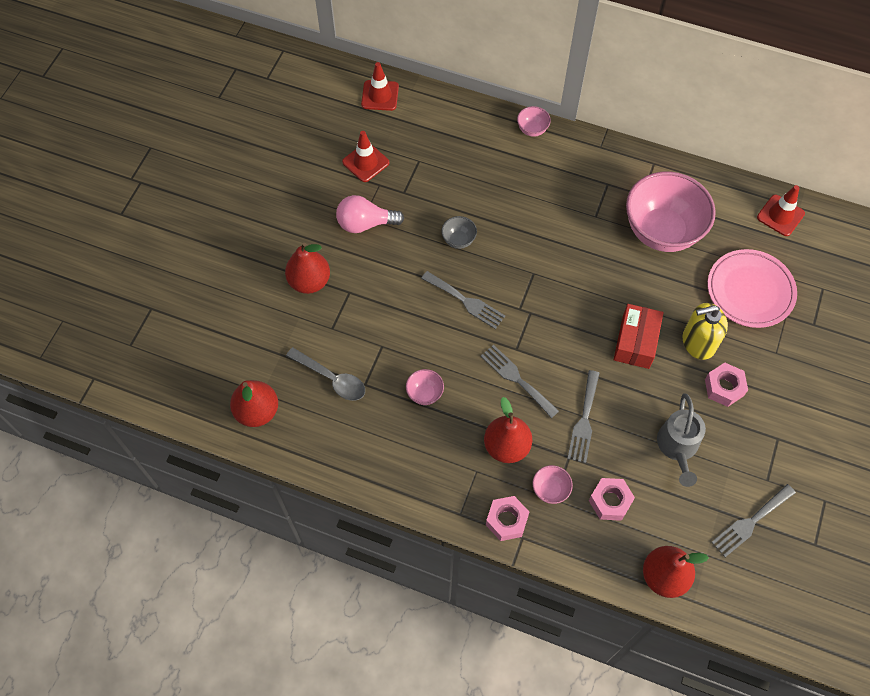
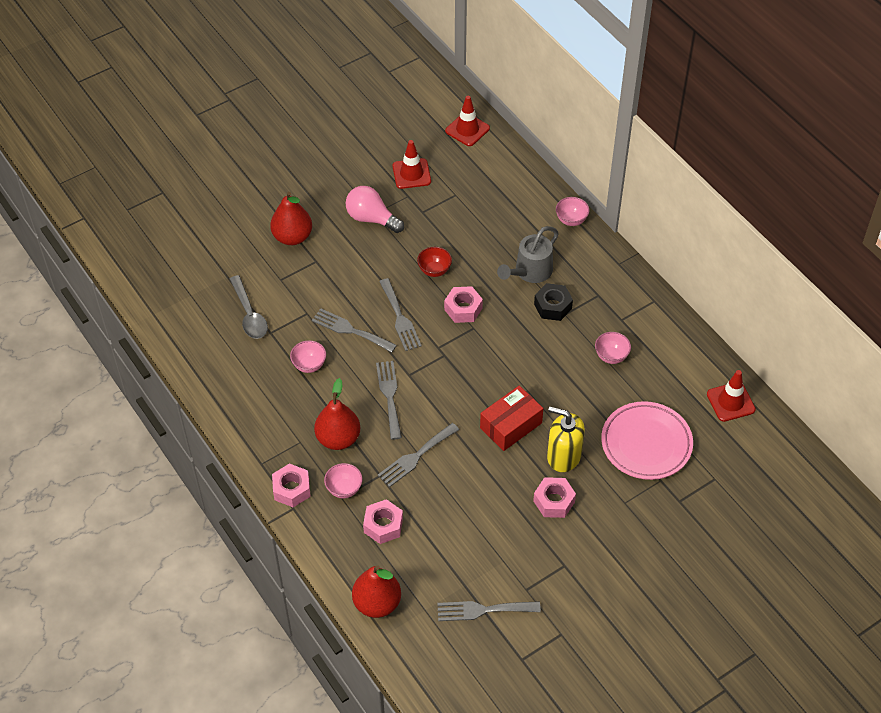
camera: 35 degrees right, 10 degrees down
(257, 411) = (176, 305): red pear -> none
(433, 339) = (350, 330): none -> grey fork
(458, 240) = (434, 270): grey bowl -> red bowl
(511, 261) = (463, 309): none -> pink nut
(580, 215) = (552, 306): none -> black nut
(661, 231) = (611, 356): pink bowl -> pink bowl, size x0.41
(677, 448) = (473, 521): grey watering can -> grey watering can (529, 272)

